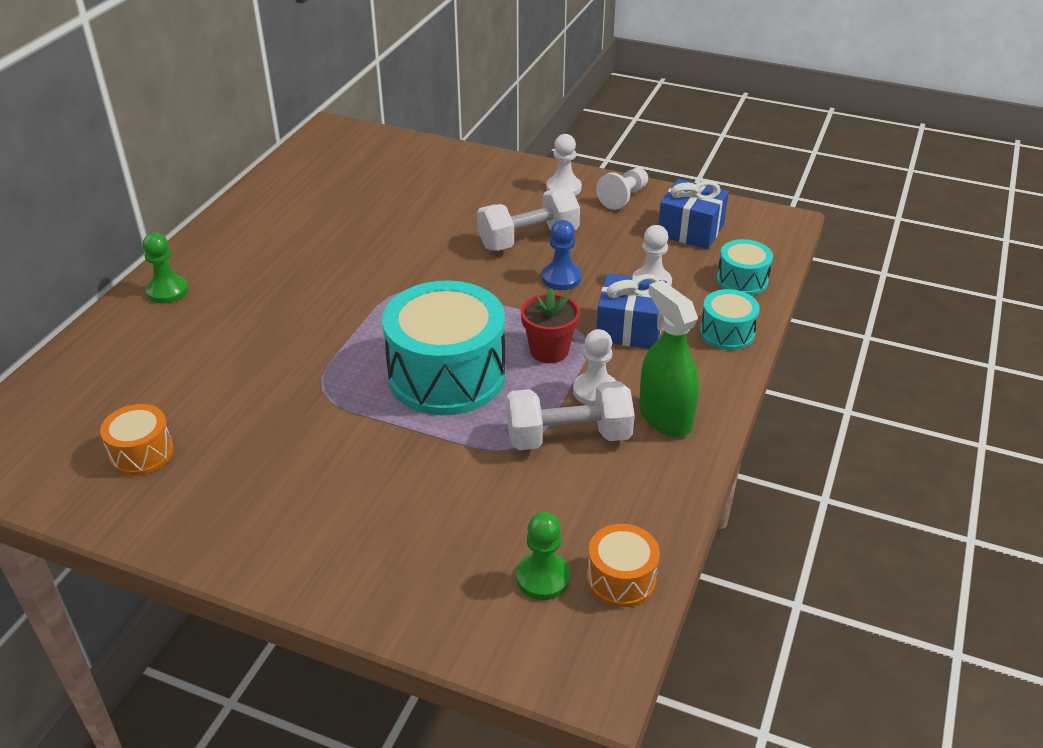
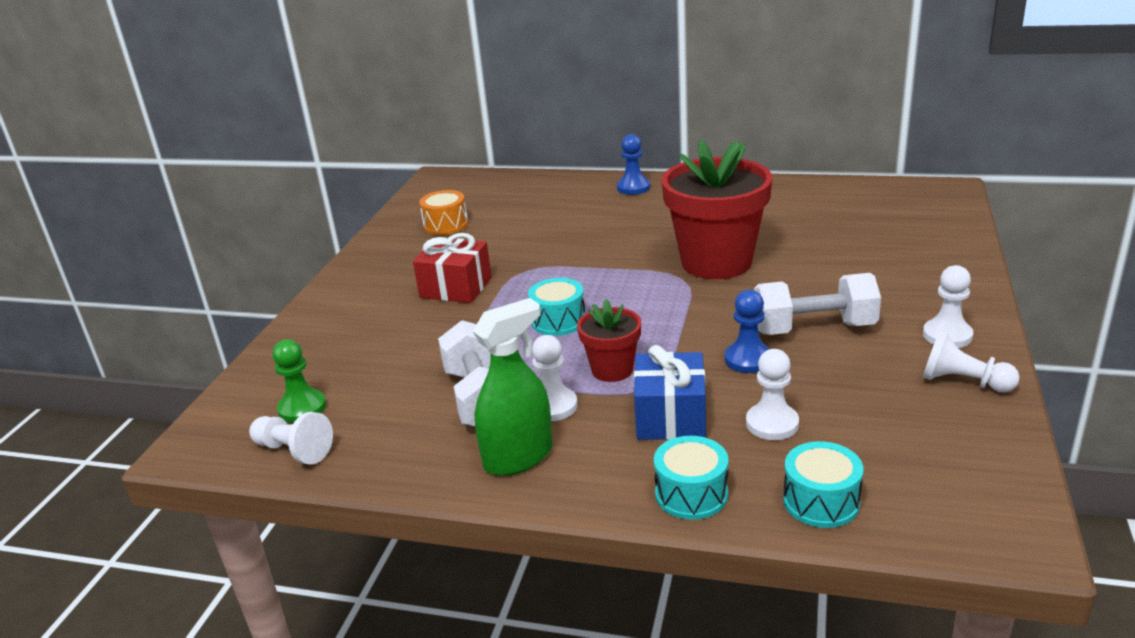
camera: 85 degrees right, 10 degrees down
(167, 291) = (633, 188): green pawn -> blue pawn
(330, 448) = (456, 288): none -> red gift
(386, 266) = (716, 262): none -> red flower pot
(447, 375) = (558, 321): turquoise drum -> turquoise drum, size x0.48
(528, 239) = (814, 328): white dumbbell -> white dumbbell turned 60 degrees counterclockwise
(621, 579) = (294, 450): orange drum -> white pawn
(690, 230) = (921, 445): blue gift -> none

